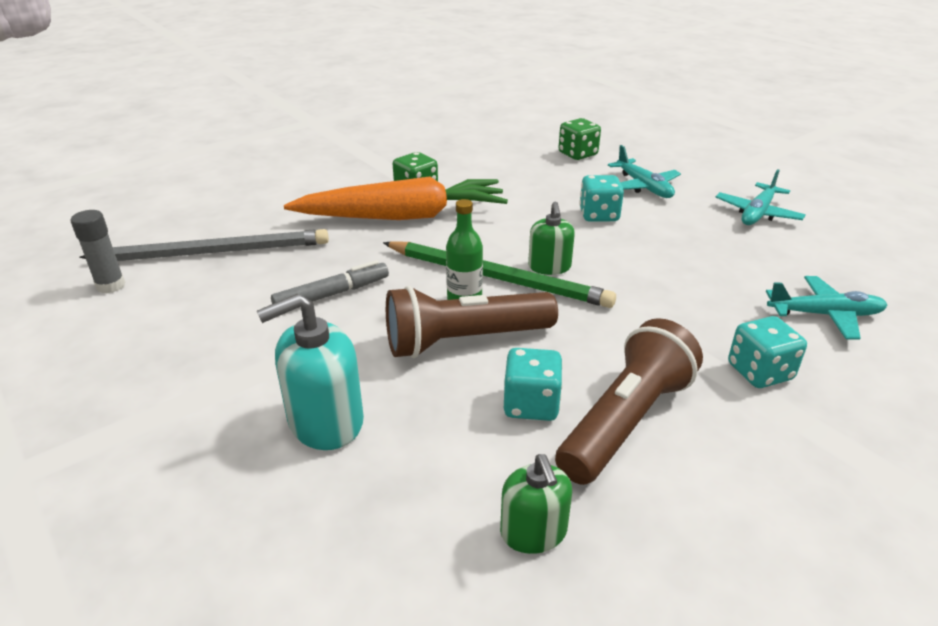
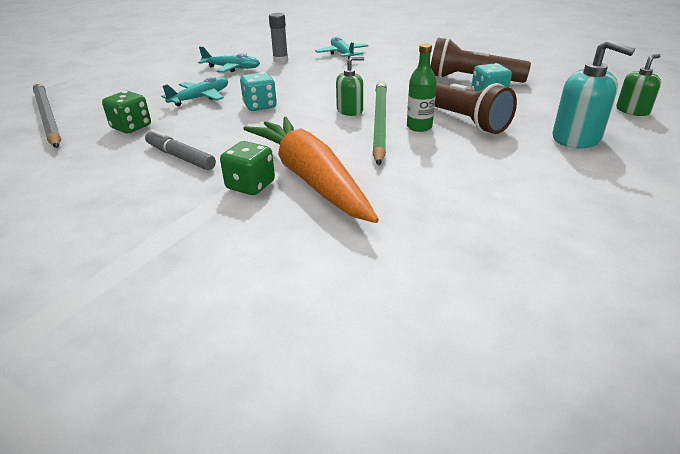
camera: 110 degrees left, 0 degrees up
(111, 286) = (606, 311): grey glue stick -> grey glue stick (280, 60)
(214, 252) = (472, 266): grey pencil -> grey pencil (47, 117)
(332, 294) = (464, 174): grey marker -> grey marker (180, 157)
(533, 532) = (558, 86): green soap dispenser -> green soap dispenser (632, 111)
(759, 372) = (404, 62): turquoise dice -> none

